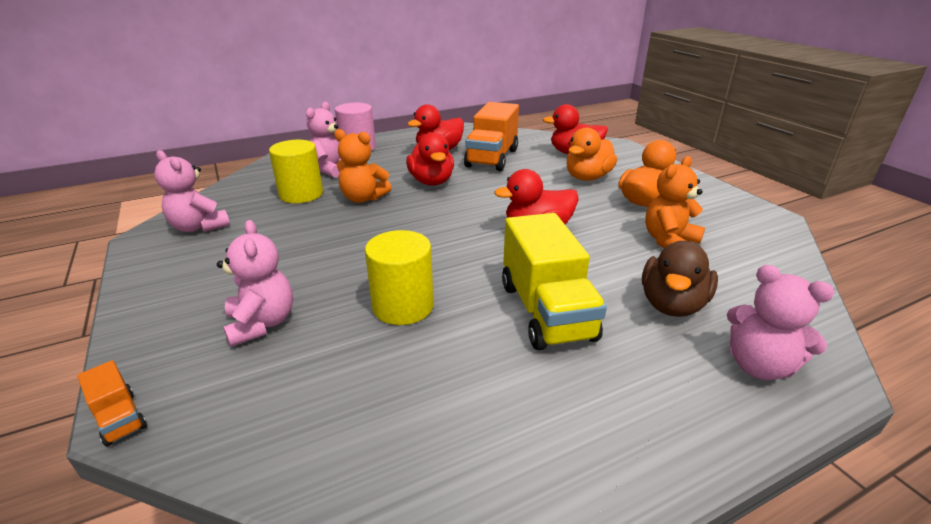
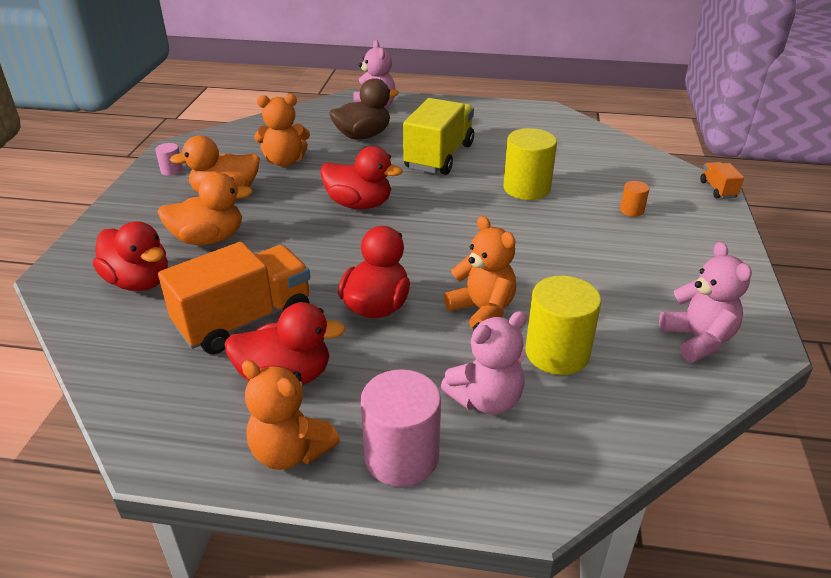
camera: 145 degrees left, 5 degrees up
(262, 323) = (631, 210): pink teddy bear -> orange cylinder
(405, 138) = (290, 451): none -> orange teddy bear
(720, 202) = (172, 170): none -> pink cylinder

